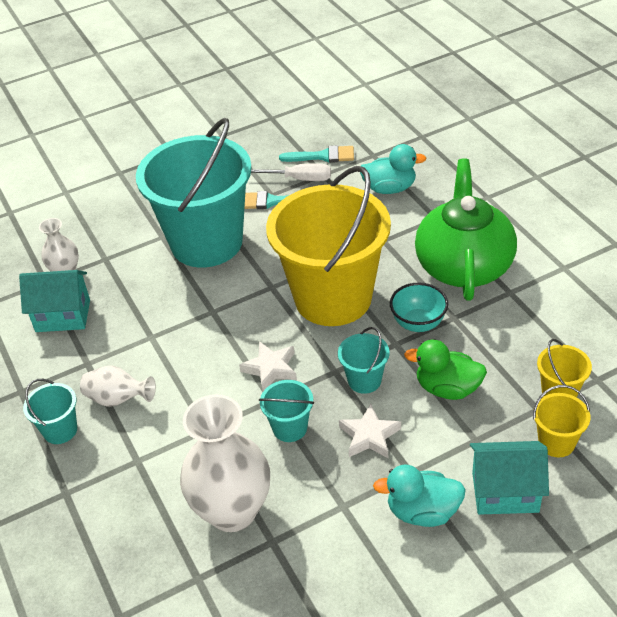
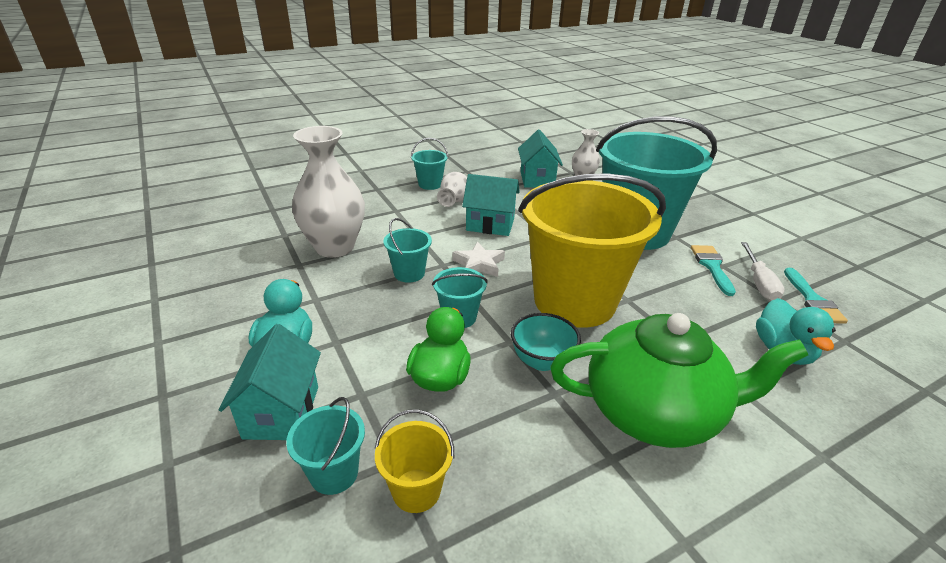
camera: 85 degrees right, 10 degrees down
(183, 361) = (490, 225): none -> turquoise house
(369, 436) = (388, 317): white star -> none
(556, 442) = (334, 473): yellow bucket -> turquoise bucket

